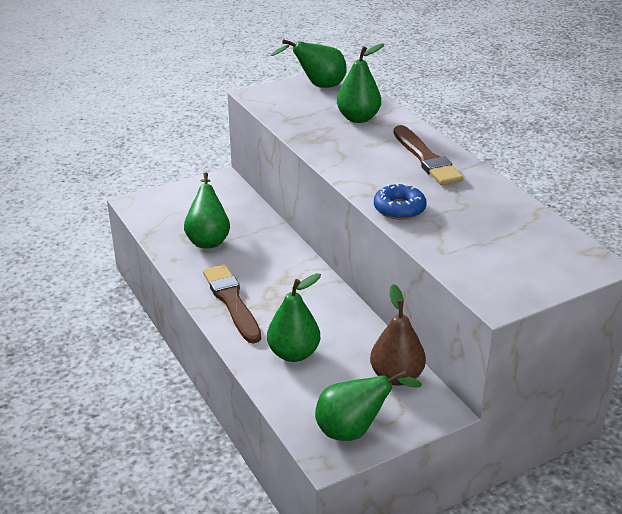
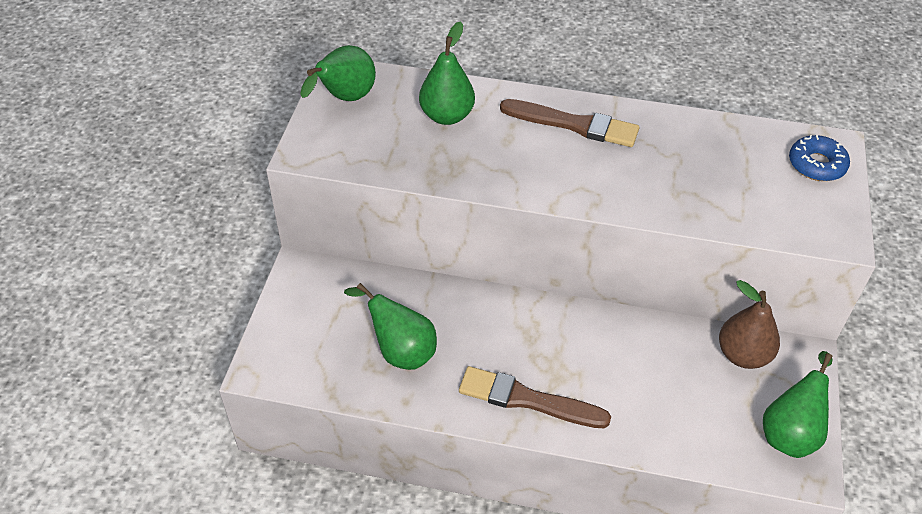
camera: 50 degrees left, 15 degrees up
(294, 353) = (651, 405): green pear -> none
(399, 209) = (643, 199): blue donut -> blue donut (816, 165)

